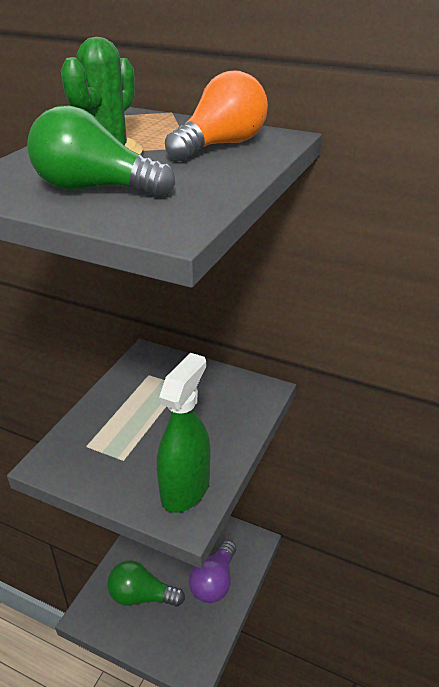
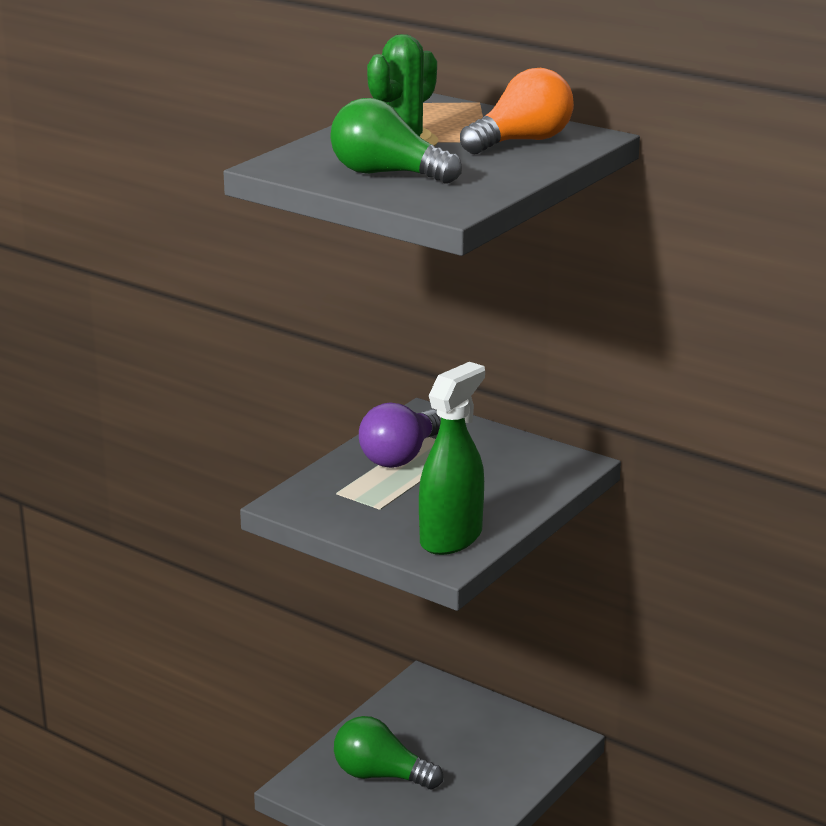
camera: 10 degrees right, 10 degrees down
(214, 582) = (490, 773): purple light bulb -> purple light bulb (401, 456)

